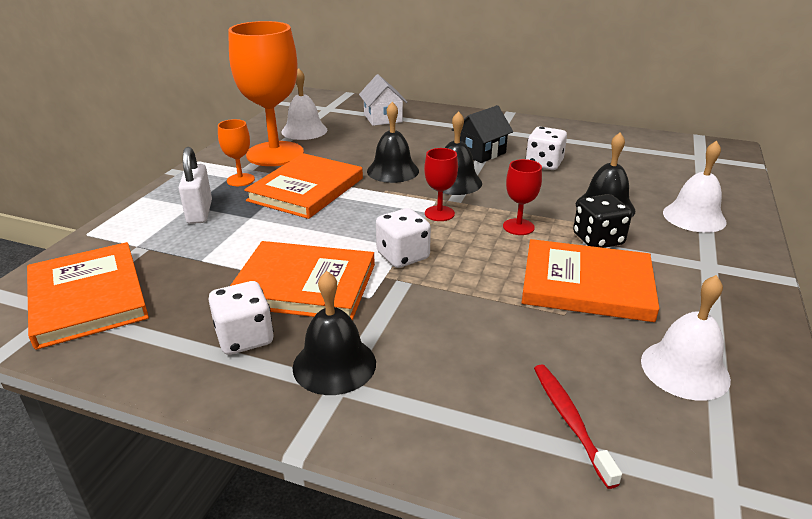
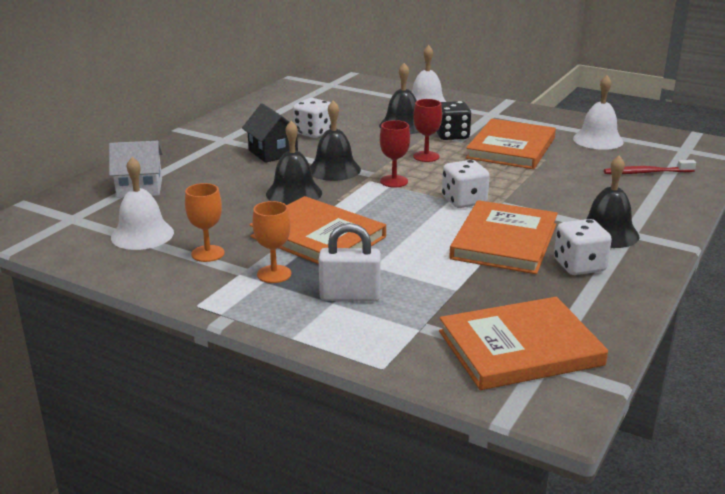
camera: 80 degrees left, 5 degrees down
(275, 154) = (208, 253): orange goblet -> orange goblet, size x0.44

